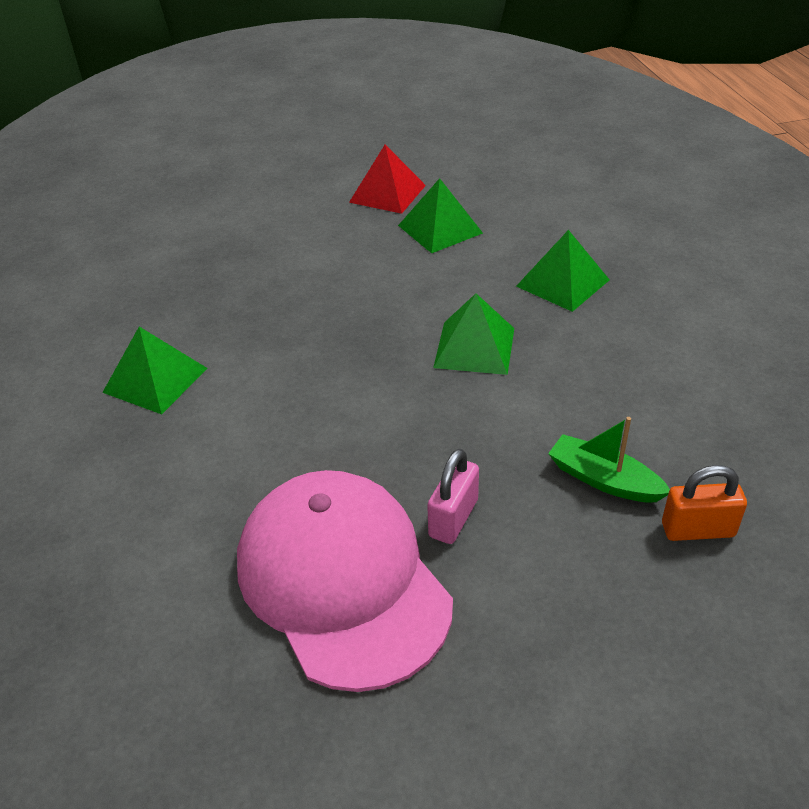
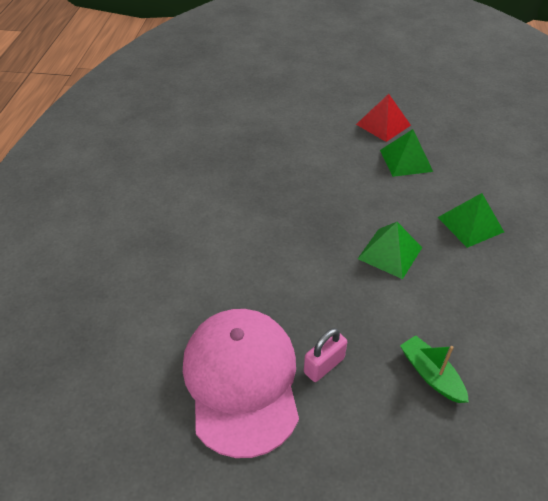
camera: 20 degrees right, 5 degrees up
(155, 380) = (191, 213): green pyramid -> none
(698, 530) = (477, 432): orange padlock -> none

